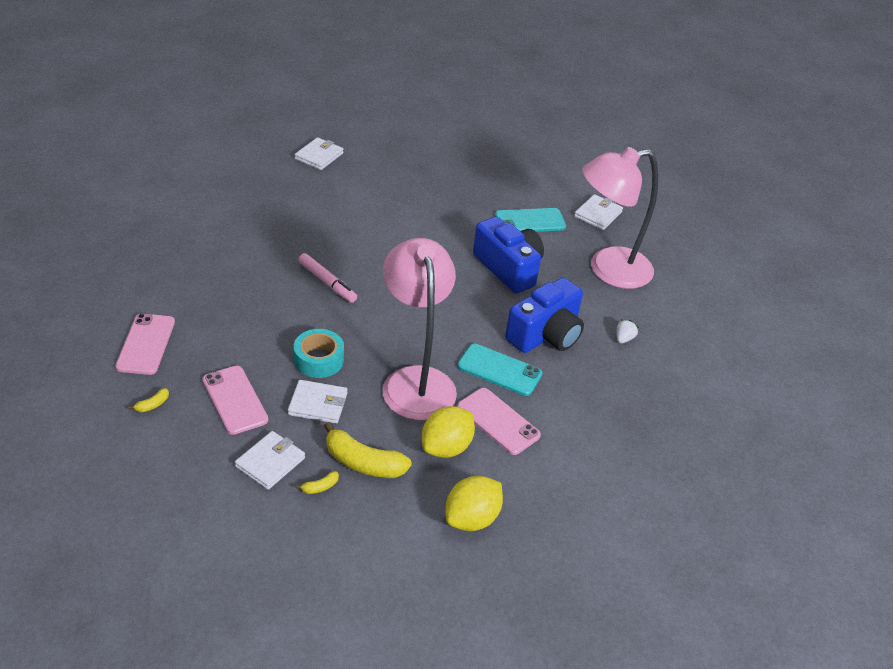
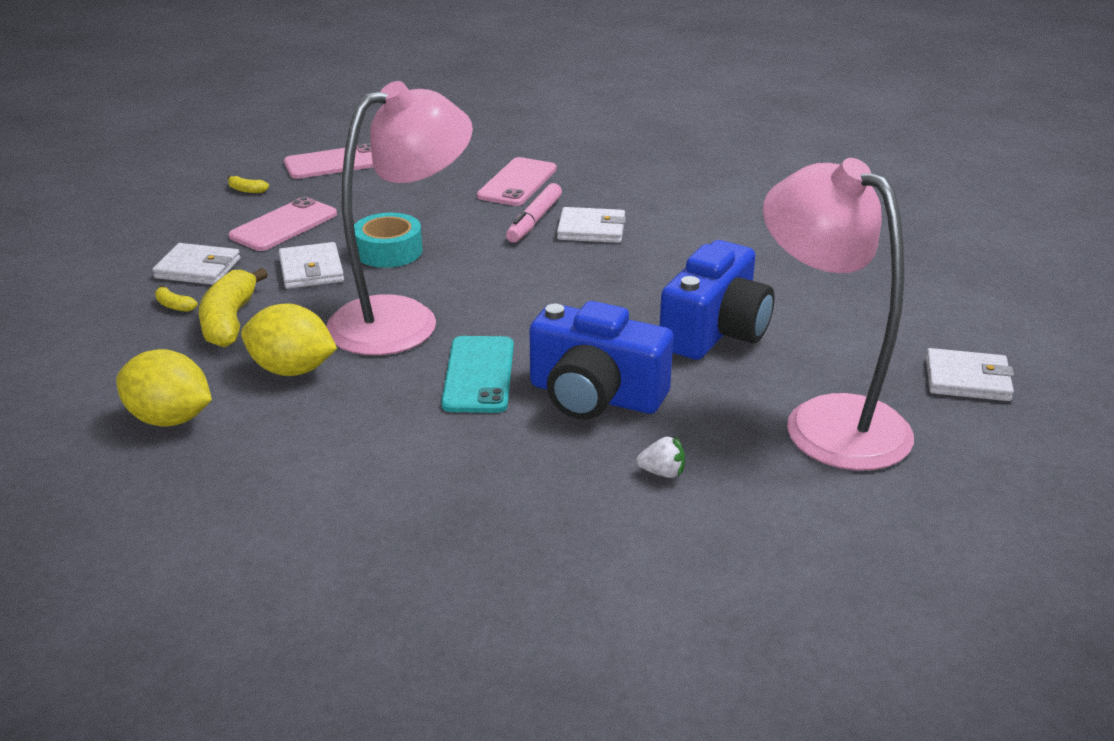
camera: 70 degrees right, 10 degrees down
(319, 156) = (776, 154): white wallet -> white wallet (591, 229)
(498, 421) = (370, 397): pink phone -> pink phone (517, 182)
(530, 221) = (856, 323): turquoise phone -> none

